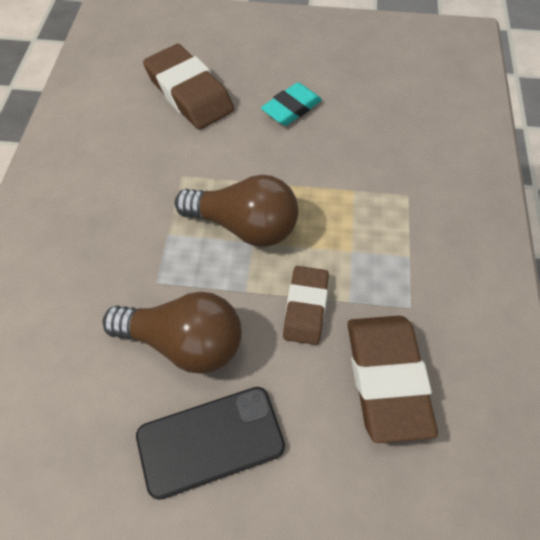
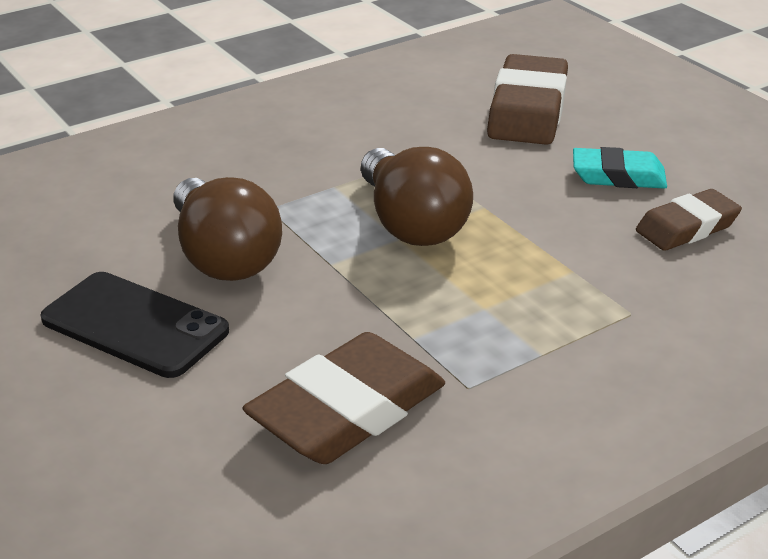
camera: 50 degrees right, 25 degrees down
(305, 307) = (364, 311): brown eraser -> brown eraser (687, 227)

